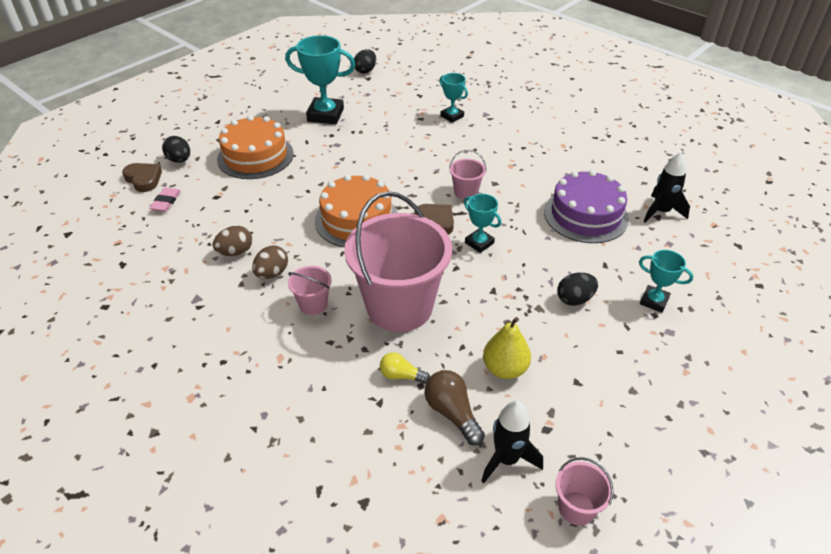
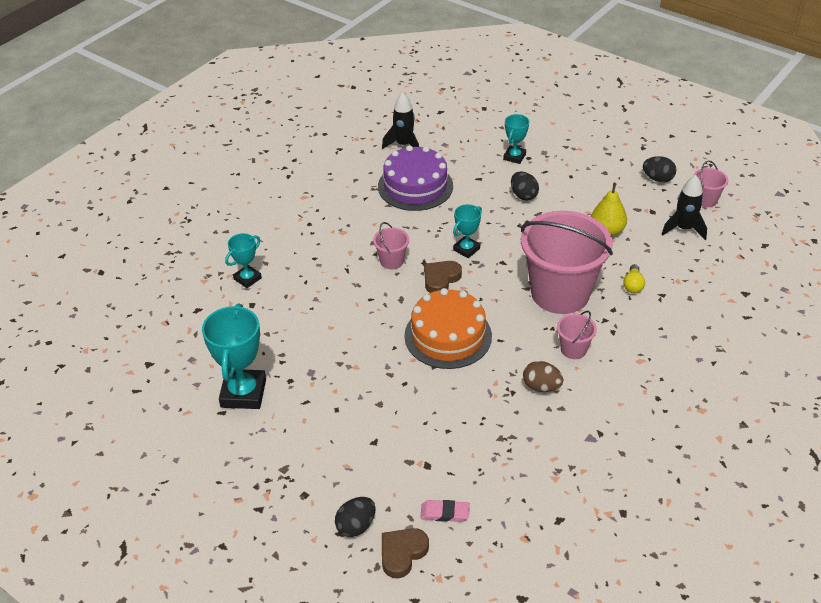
camera: 95 degrees left, 0 degrees up
(235, 252) = (517, 423): brown egg -> none
(255, 156) = (341, 446): orange cake -> none
(365, 71) = (128, 369): black egg -> black egg (657, 179)
(452, 413) = (657, 256): brown light bulb -> none

